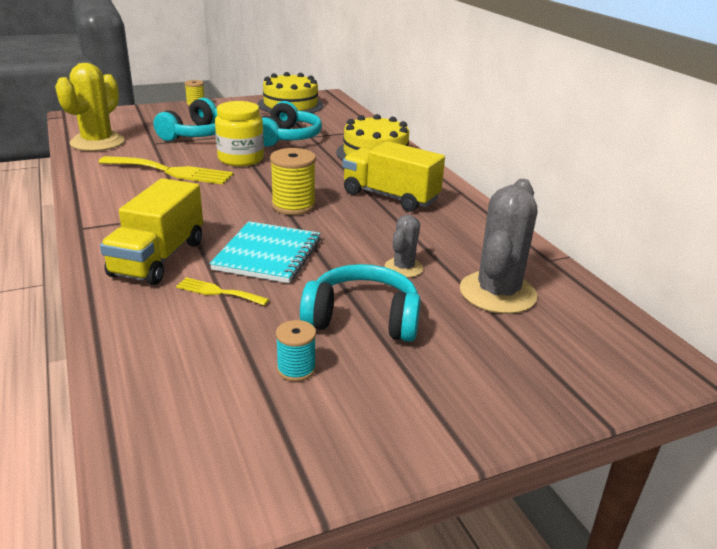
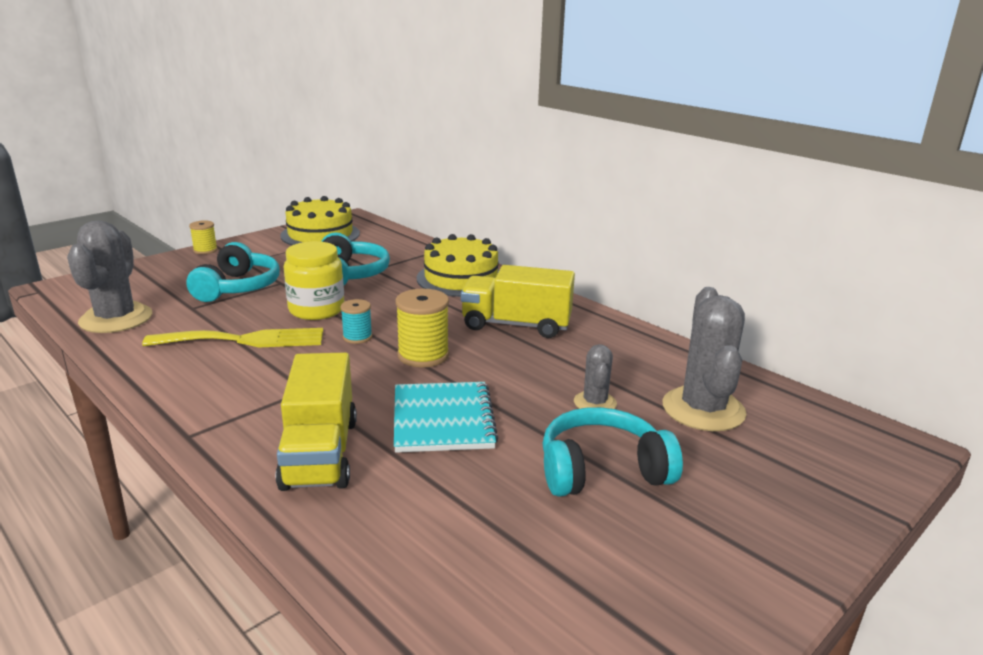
camera: 20 degrees left, 5 degrees down
(97, 142) = (116, 319): yellow cactus -> grey cactus
(218, 292) = (425, 478): yellow fork -> none
(296, 369) = (583, 547): turquoise spool -> turquoise spool (357, 337)

